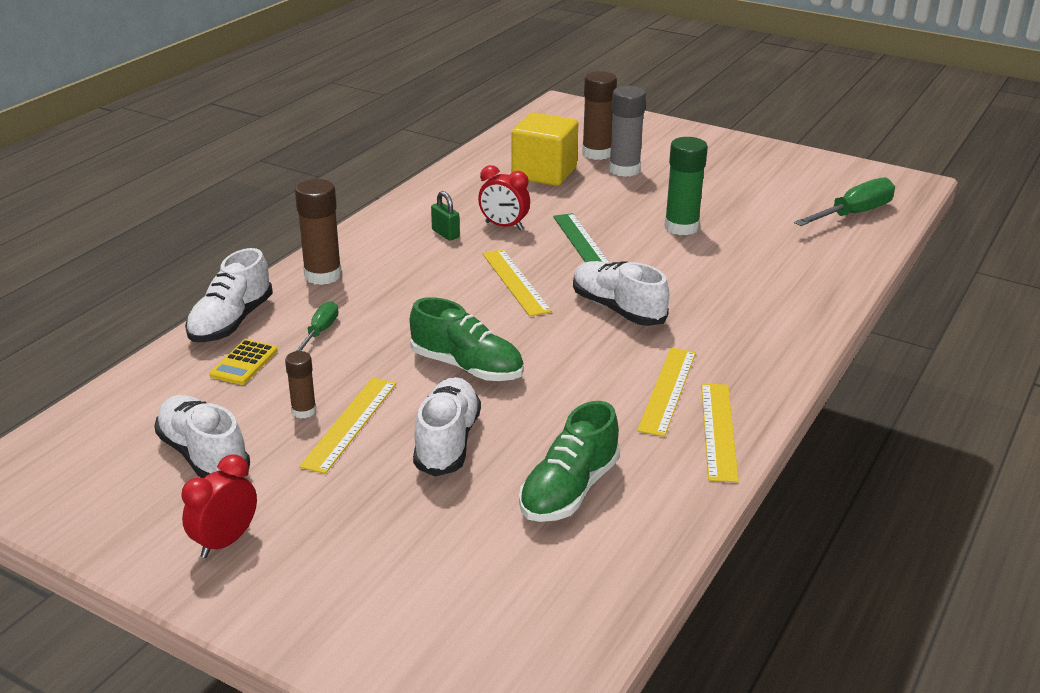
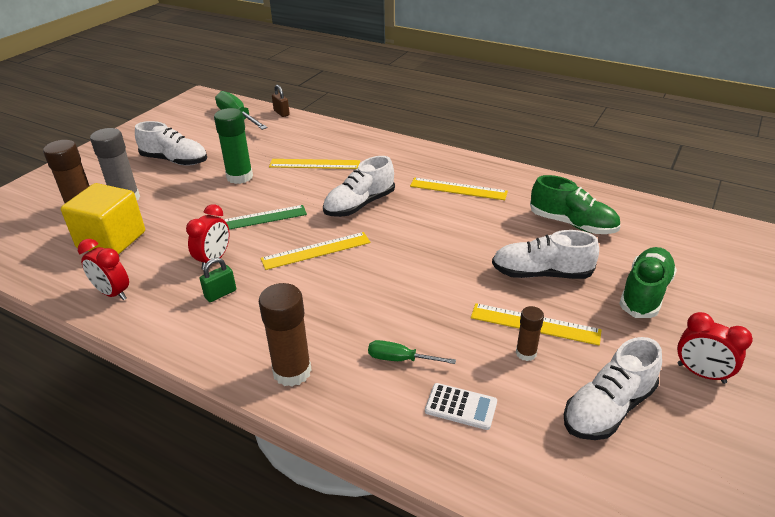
camera: 90 degrees left, 5 degrees up
(231, 322) = (385, 432): white shoe -> white shoe (175, 160)
(244, 363) = (461, 407): yellow calculator -> white calculator
(456, 185) = (113, 293): none -> red clock
(467, 367) = (445, 269): green shoe -> green shoe (645, 293)
(718, 431) = (496, 174): yellow ruler -> yellow ruler (314, 164)
(881, 245) = (281, 113): none -> brown padlock

